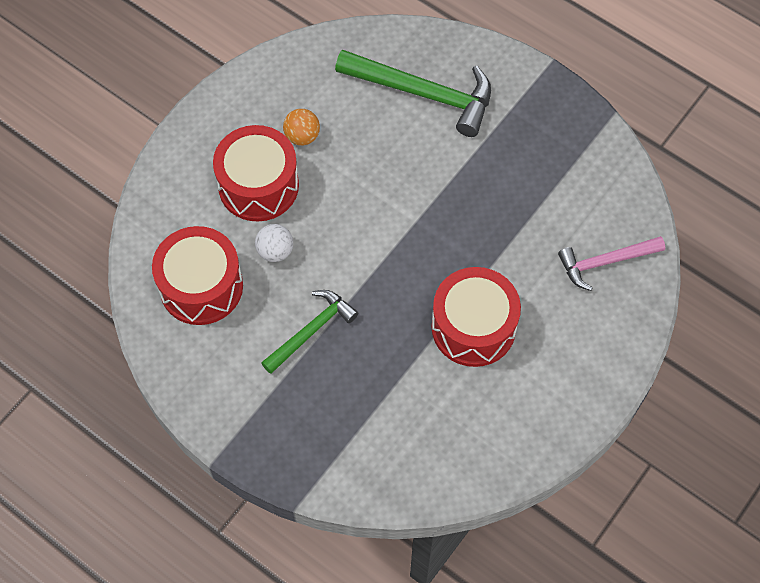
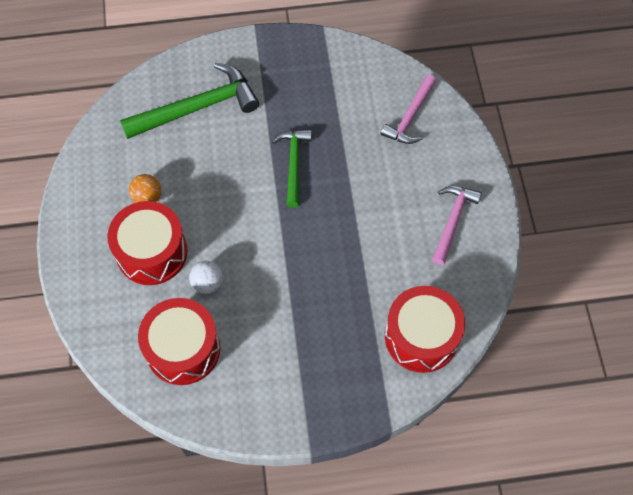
camera: 45 degrees left, 0 degrees up
(311, 331) = (284, 311): green hammer -> green hammer (294, 164)
(473, 327) = (377, 220): red drum -> red drum (421, 337)
(541, 388) = (453, 221): none -> pink hammer

